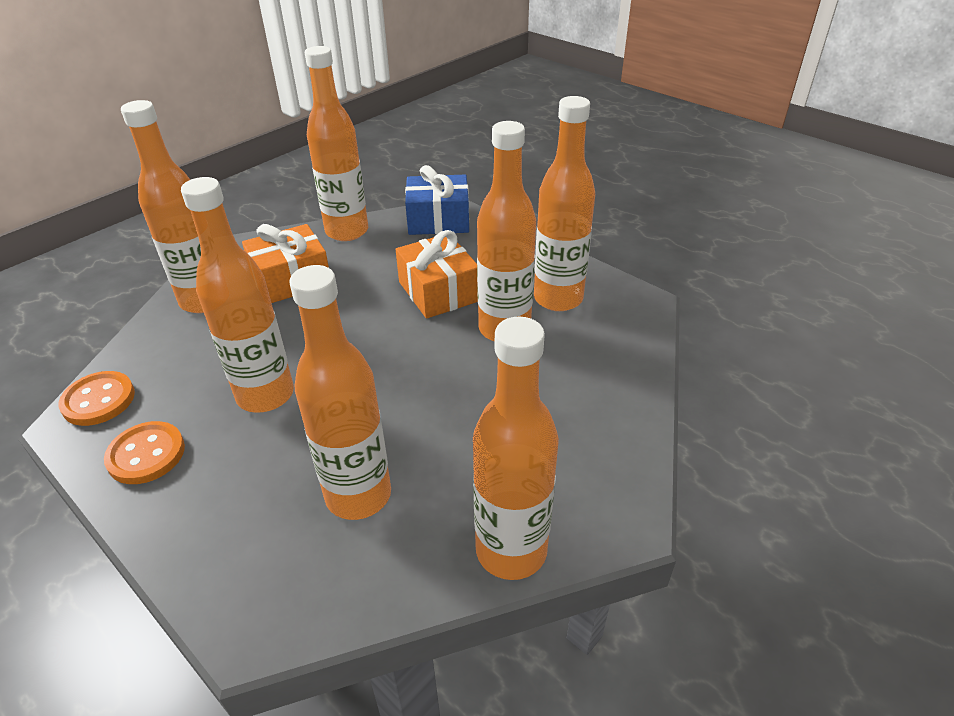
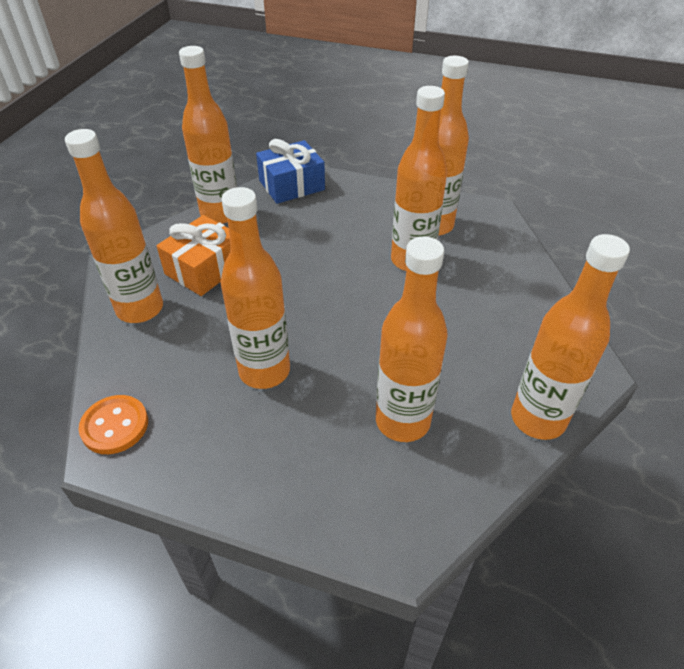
camera: 25 degrees left, 5 degrees up
(146, 454) = (201, 454): orange button -> none
(439, 291) = (338, 244): orange gift -> none

